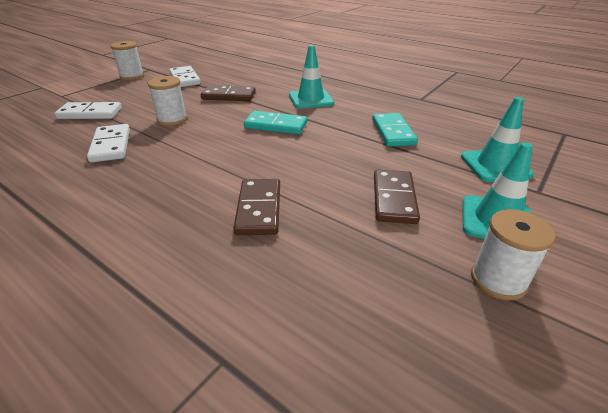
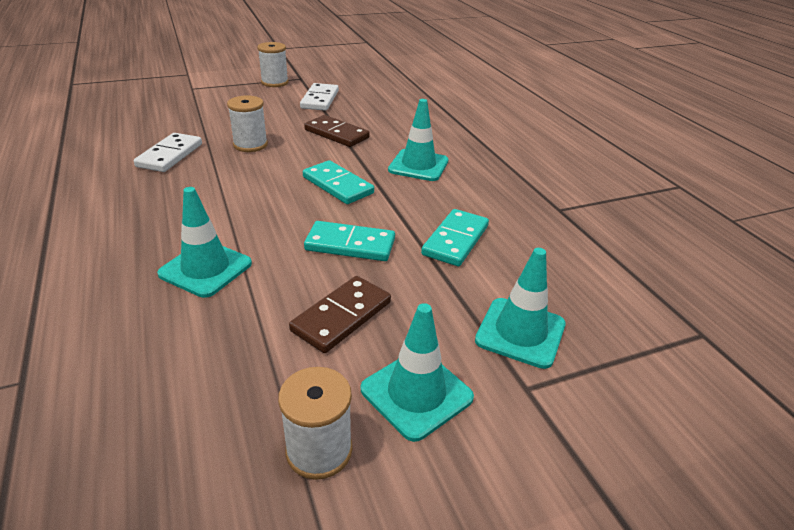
camera: 30 degrees right, 0 degrees up
(90, 113) = (192, 115): white domino -> none
(258, 209) = (205, 269): brown domino -> turquoise traffic cone
(336, 156) = (350, 245): none -> turquoise domino

